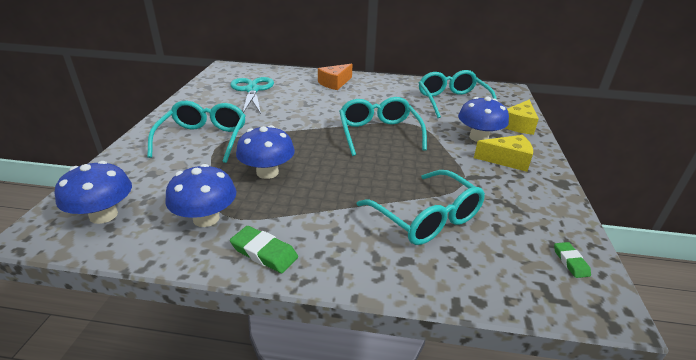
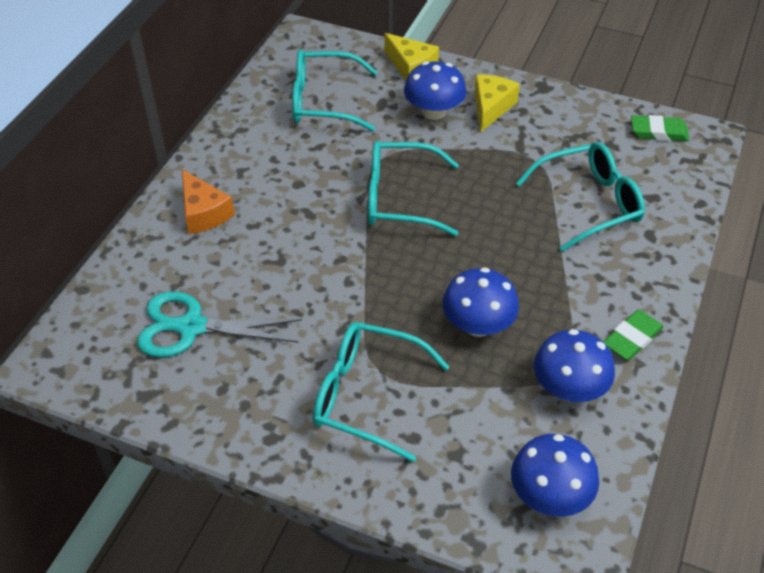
camera: 75 degrees left, 15 degrees up
(570, 262) = (658, 132): green eraser -> green eraser, size x1.59

